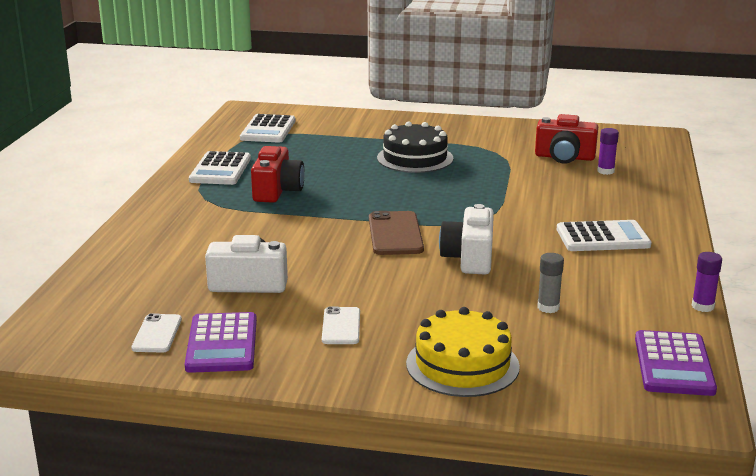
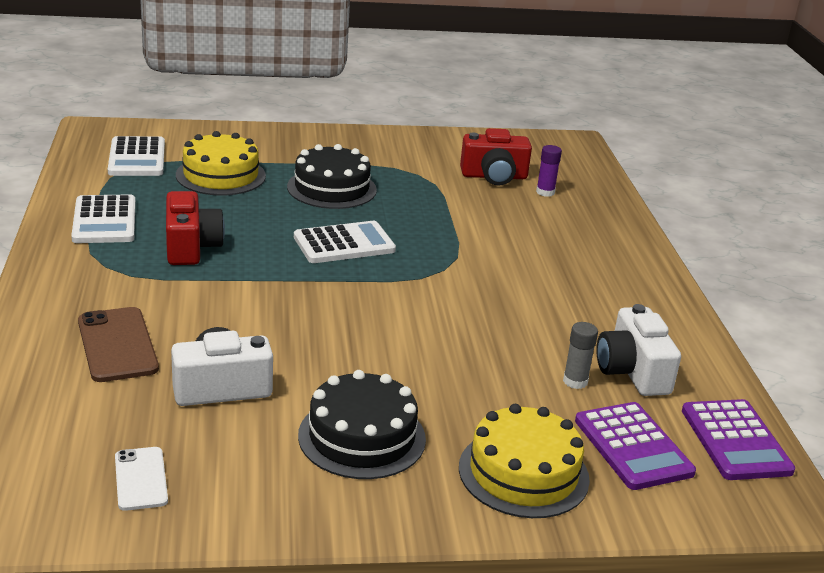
camera: 20 degrees left, 5 degrees up
(222, 344) = (231, 483): purple calculator -> purple calculator (633, 447)
(328, 145) = (221, 175): none -> yellow cake
(341, 326) = (362, 437): white phone -> black cake
(395, 234) = (360, 297): brown phone -> brown phone (117, 345)
(469, 258) = (459, 323): white camera -> white camera (632, 371)
(602, 238) = (585, 281): white calculator -> white calculator (344, 244)
(702, 306) = (726, 361): purple glue stick -> none

